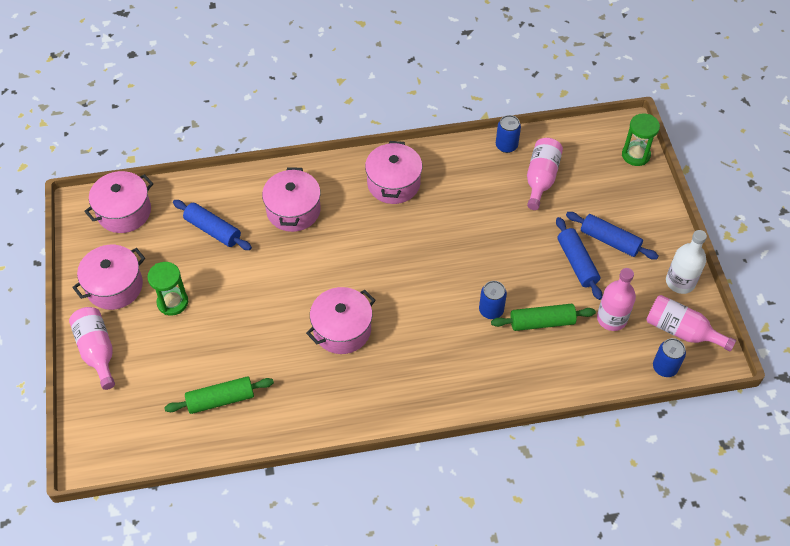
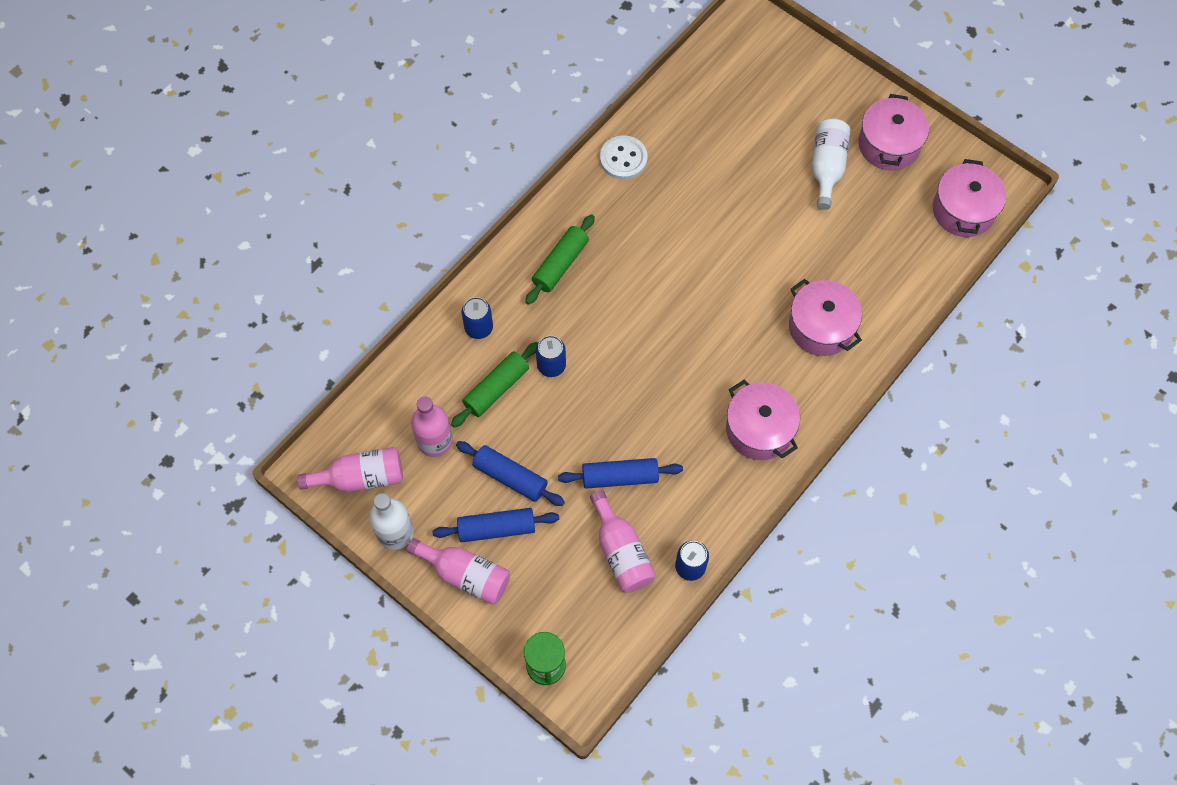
camera: 140 degrees right, 10 degrees up
(97, 351) = (838, 89): pink bottle -> pink bottle (465, 575)
(172, 302) = (826, 167): green hourglass -> white bottle
(213, 230) = (869, 253): blue rolling pin -> blue rolling pin (620, 477)
(220, 399) = (701, 125): green rolling pin -> green rolling pin (560, 264)
(303, 418) = (623, 159): none -> white button
(342, 329) = (664, 250): pink pot -> none
(665, 367) = (353, 427): blue can -> blue can (479, 328)

